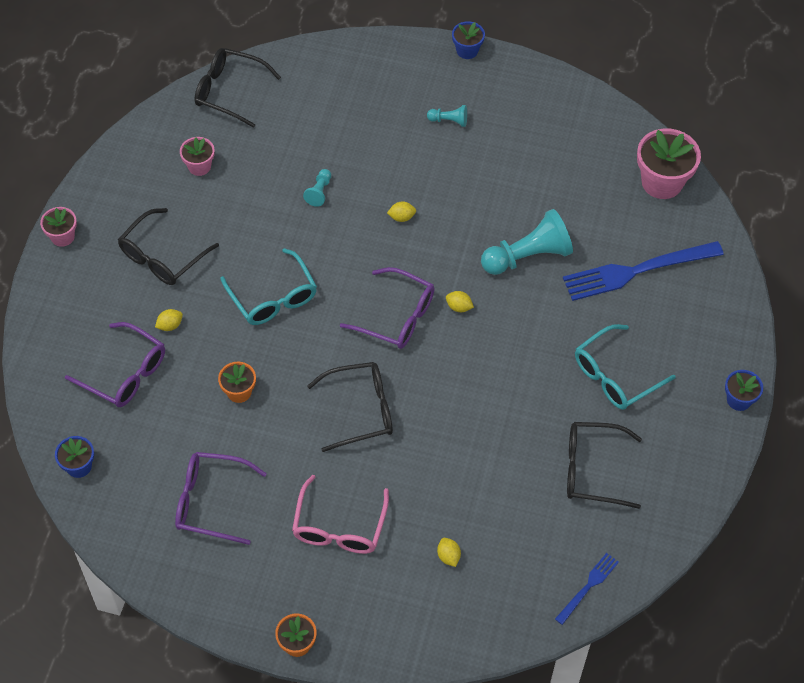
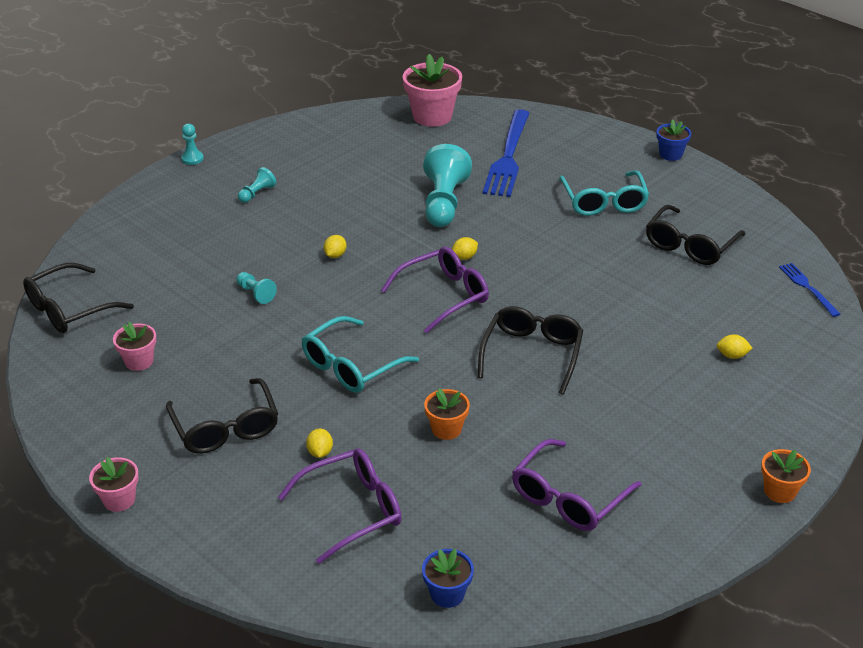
camera: 60 degrees left, 20 degrees down
(273, 297) = (351, 366): turquoise glasses -> turquoise glasses turned 135 degrees clockwise
(339, 526) = (657, 414): pink glasses -> none
(467, 50) = (192, 159): blue flower pot -> turquoise pawn

